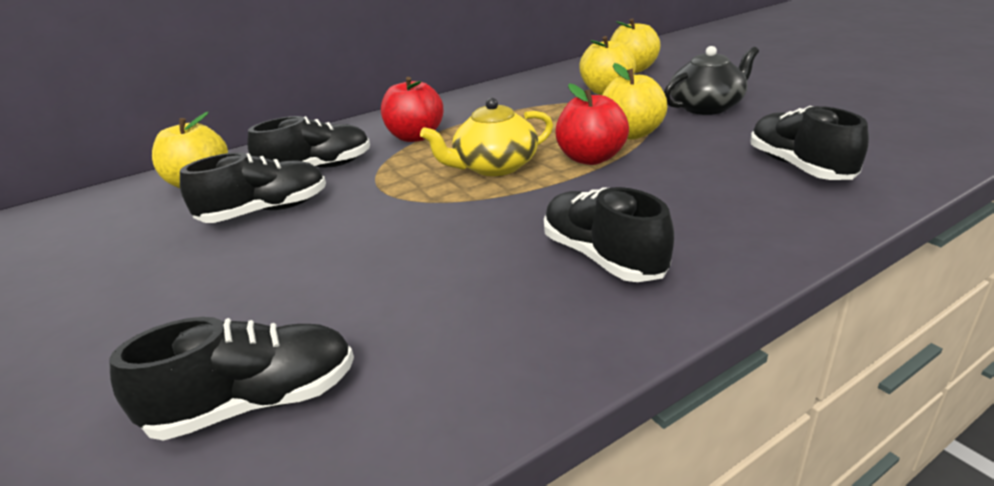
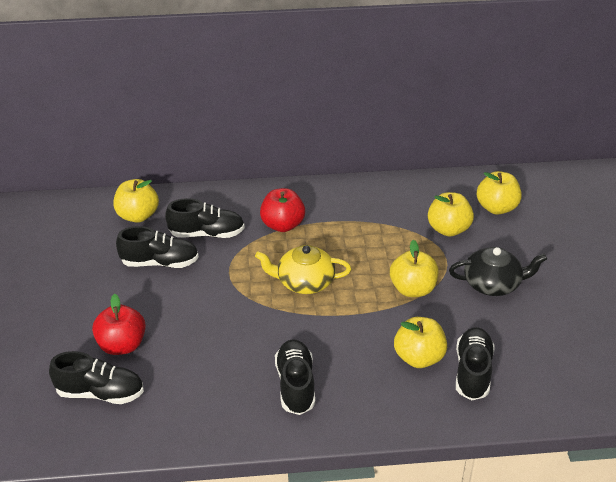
camera: 25 degrees right, 10 degrees up
(591, 158) = (365, 302): red apple -> red apple (122, 345)
(721, 177) = (418, 357): none -> yellow apple

